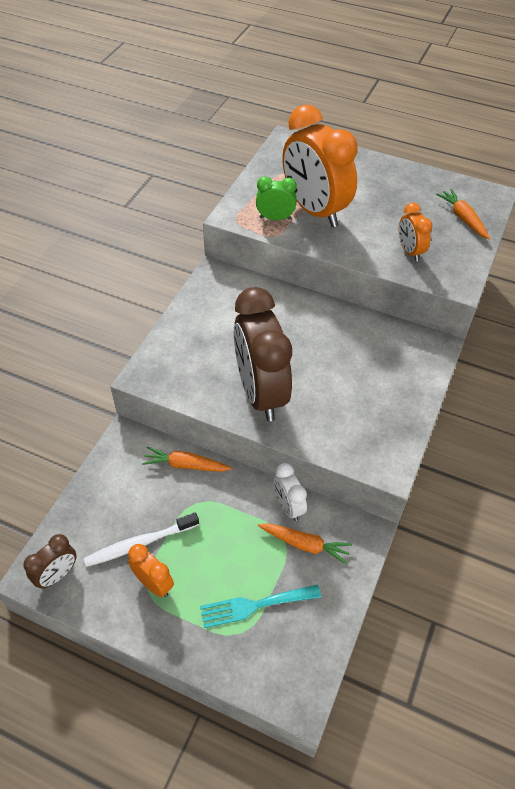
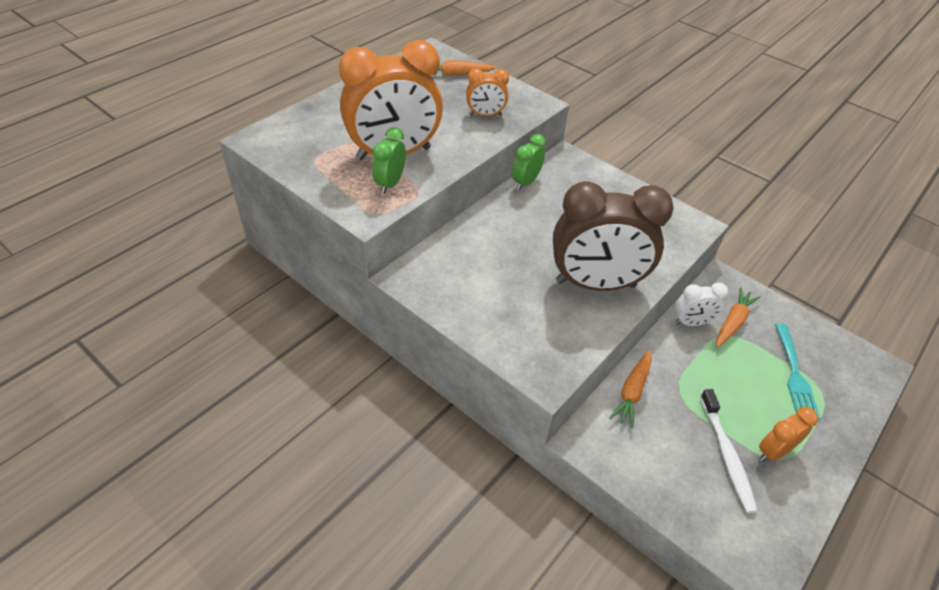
camera: 75 degrees left, 5 degrees down
(57, 575) = (764, 546): brown clock -> none
(374, 321) = (525, 182): none -> green clock

